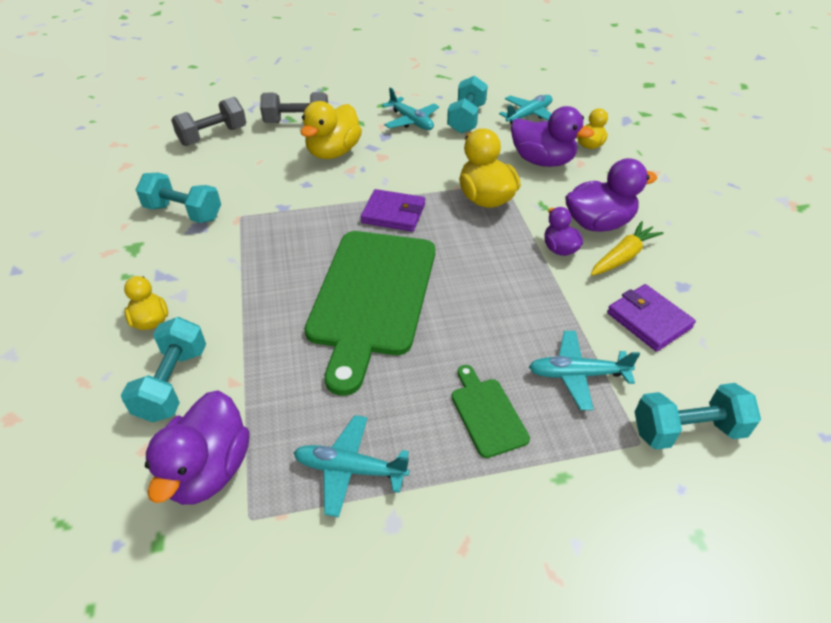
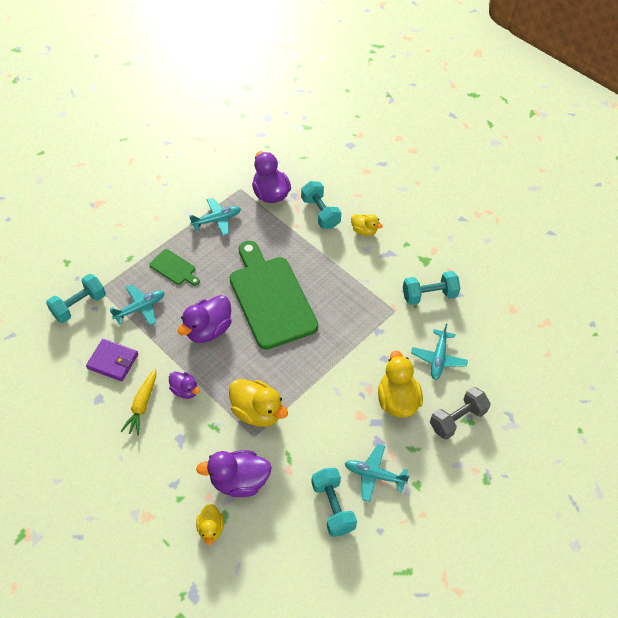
camera: 145 degrees right, 10 degrees up
(213, 136) = (496, 368): grey dumbbell -> none
(393, 214) = (306, 363): purple wallet -> none
(529, 115) = (284, 546): turquoise plane -> turquoise plane (438, 358)
(598, 223) = (169, 429): purple duck -> purple duck (208, 330)

